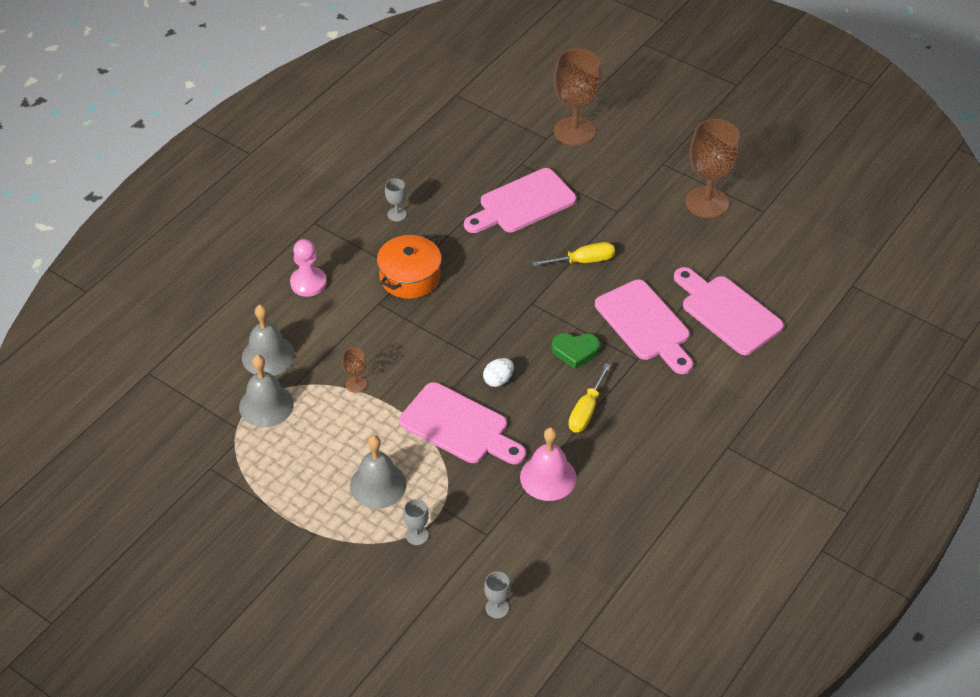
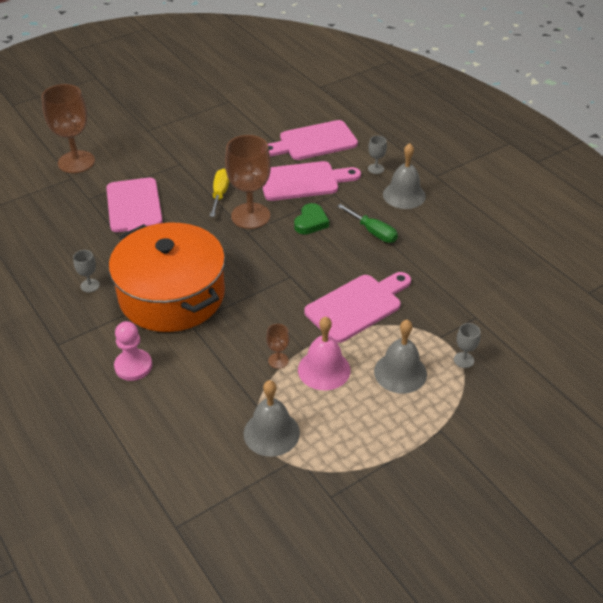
camera: 70 degrees left, 5 degrees down
(268, 356) = (209, 417): grey bell -> grey bell (404, 195)
(410, 277) = (172, 295): orange pot -> orange pot, size x1.82
(497, 608) = (550, 329): grey goblet -> grey goblet (376, 169)
(498, 380) = (318, 271): white egg -> none
(548, 477) = (430, 269): pink bell -> pink bell (324, 369)
(586, 410) = (373, 232): yellow screwdriver -> green screwdriver
(707, 202) = (202, 122): brown goblet -> brown goblet (250, 216)

